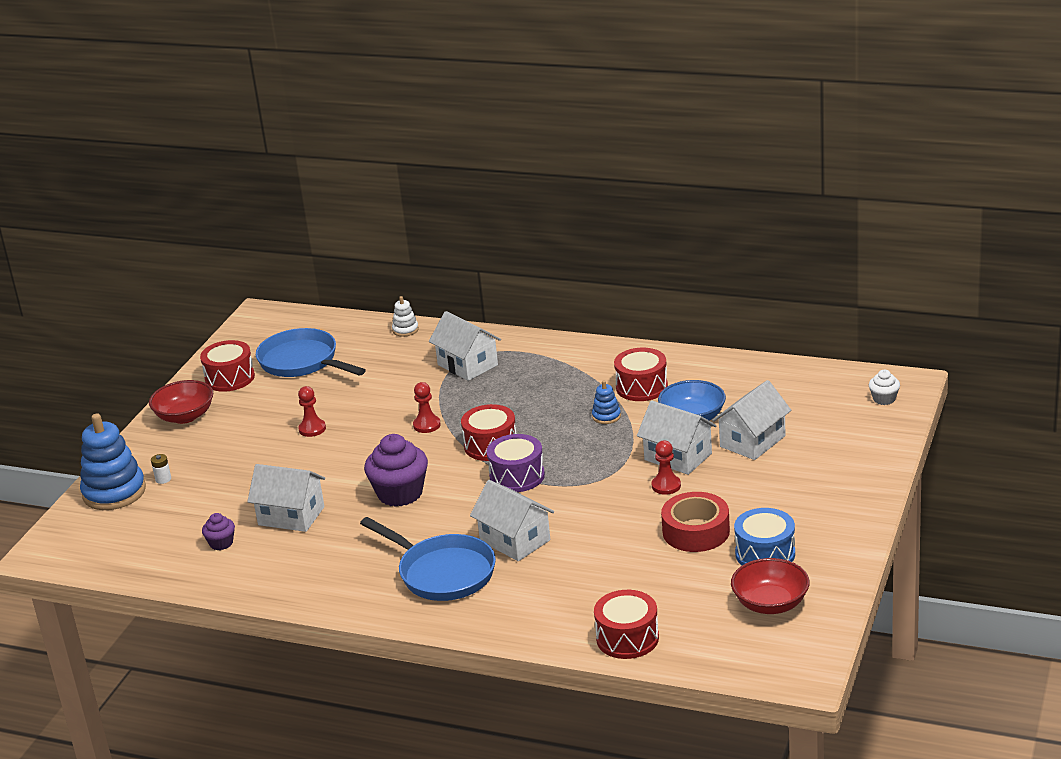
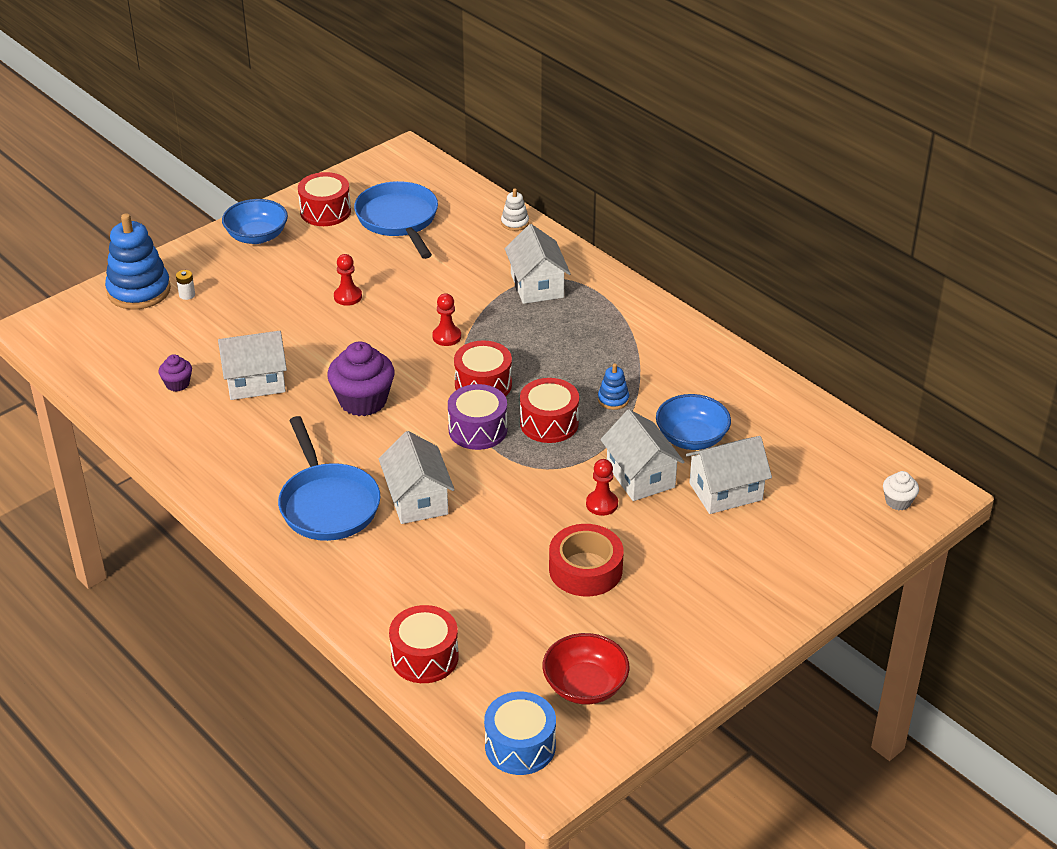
camera: 25 degrees right, 10 degrees up
(185, 416) = (257, 236): red bowl -> blue bowl
(291, 516) = (255, 382): white house -> white house turned 60 degrees counterclockwise
(641, 387) = (673, 381): red drum -> red drum (549, 423)
(765, 554) = (628, 626): blue drum -> blue drum (520, 746)

